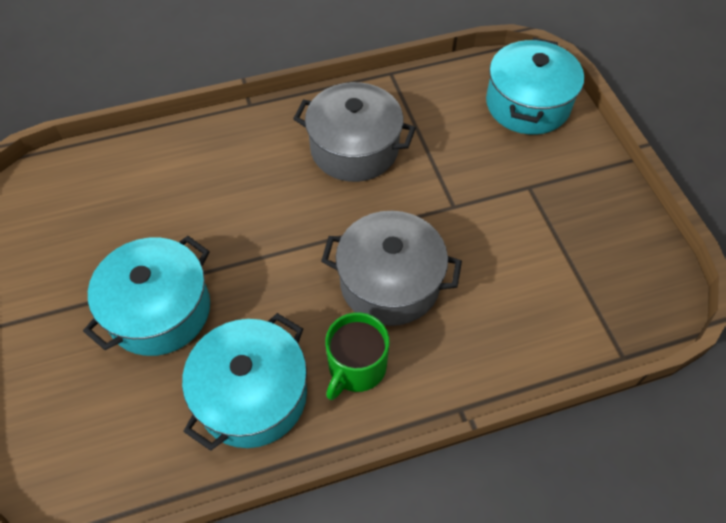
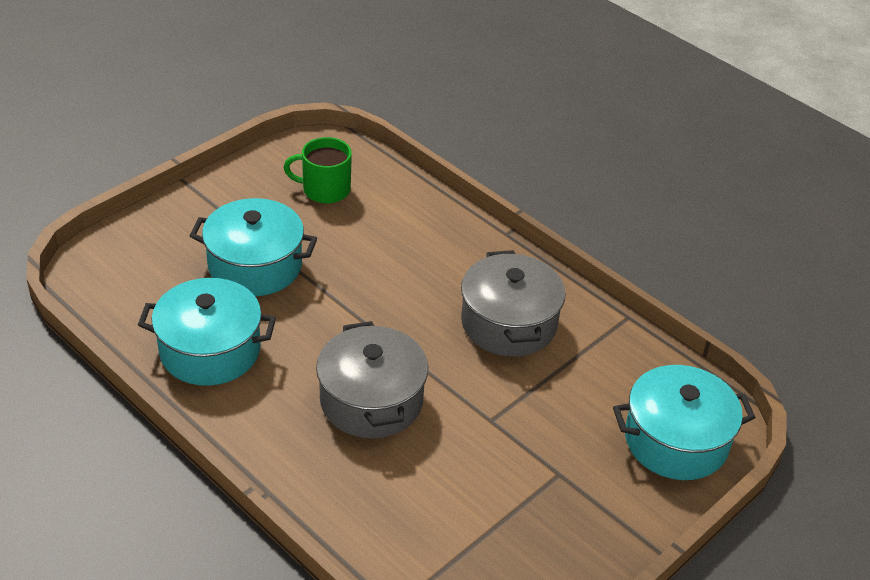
camera: 60 degrees right, 15 degrees down
(356, 367) = (271, 407): green mug -> green mug (325, 189)

